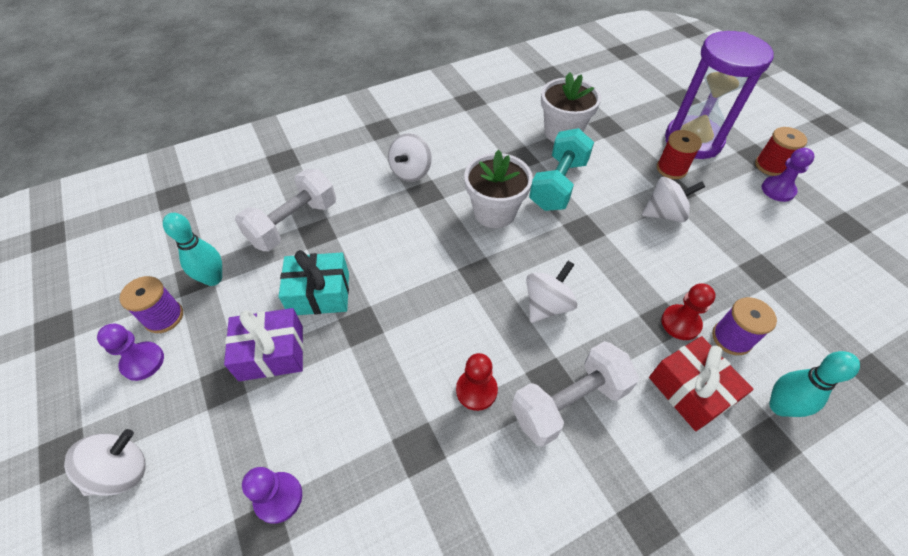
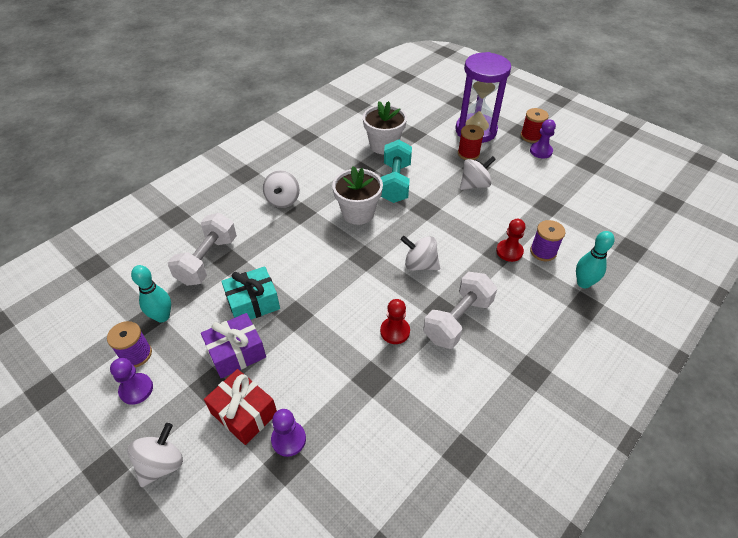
camera: 20 degrees left, 5 degrees down
(547, 305) = (420, 264): white spinning top -> white spinning top turned 90 degrees counterclockwise
(690, 390) = (529, 290): red gift -> red gift (244, 413)

